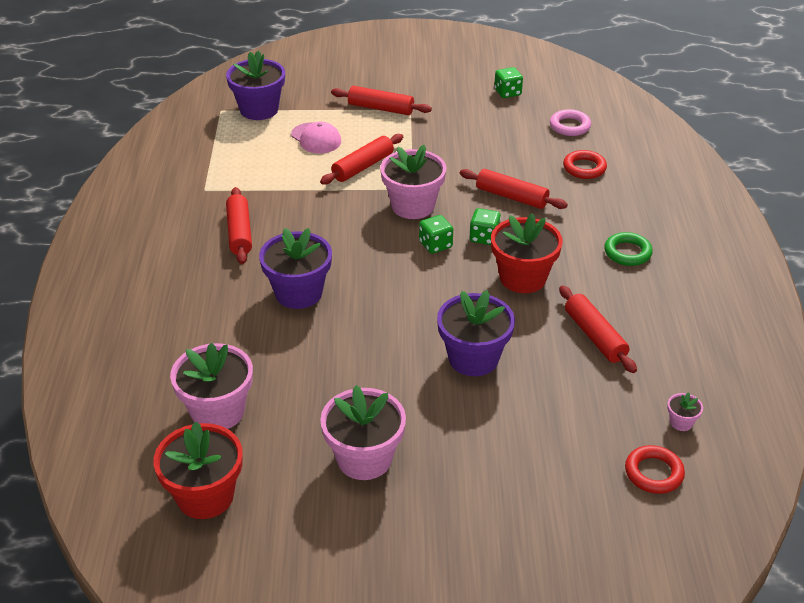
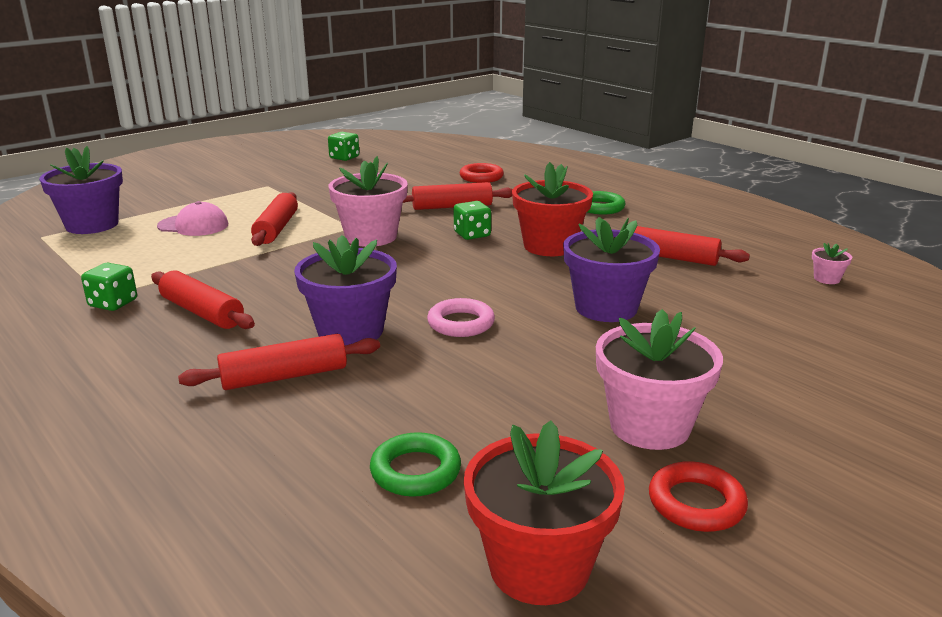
camera: 40 degrees left, 15 degrees down
(218, 411) = (415, 471): pink flower pot -> green ring
(380, 108) = (235, 192): red rolling pin -> red rolling pin (284, 376)
(435, 245) = (436, 252): green dice -> green dice (113, 303)
(570, 126) = (429, 161): pink ring -> pink ring (461, 323)
(653, 473) = (875, 315): red ring -> red ring (696, 503)

